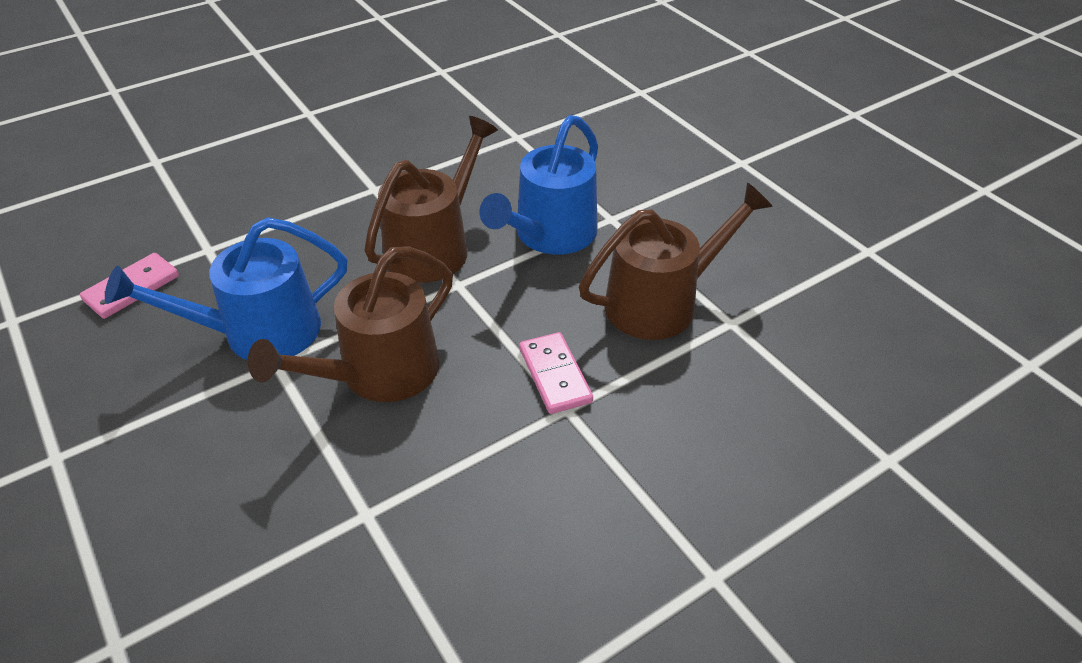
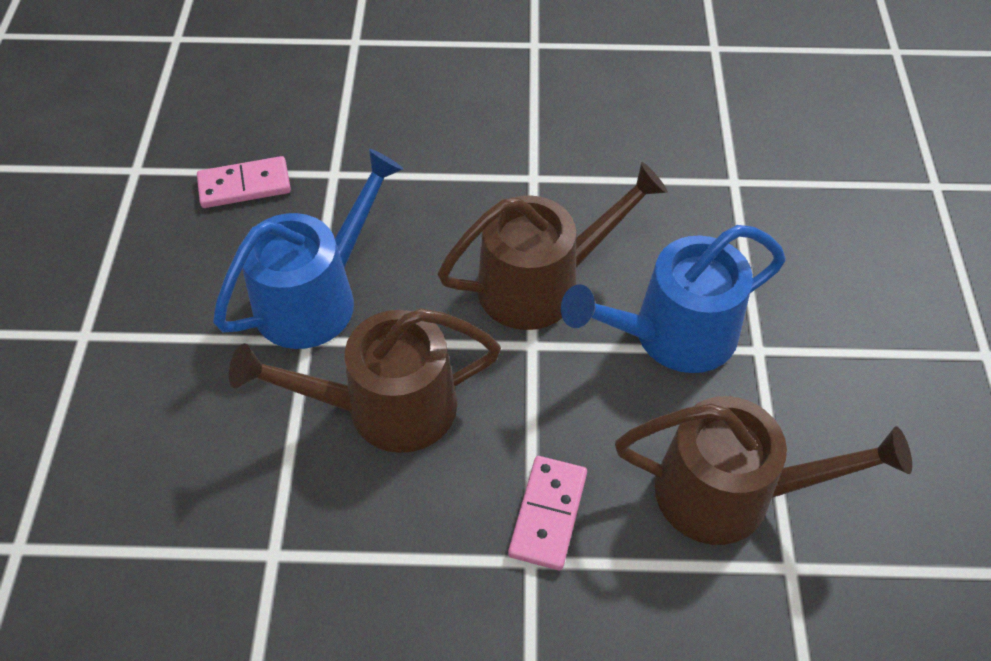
camera: 35 degrees right, 10 degrees up
(259, 332) = (315, 297): blue watering can -> blue watering can turned 120 degrees clockwise

